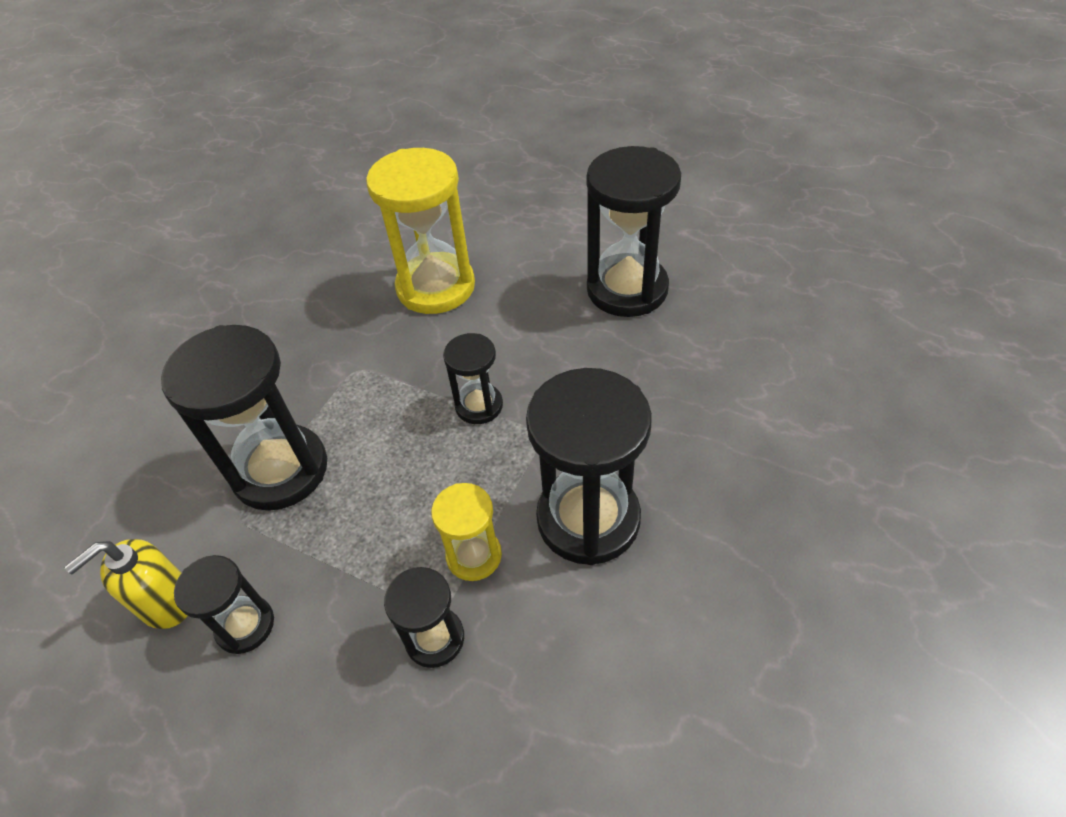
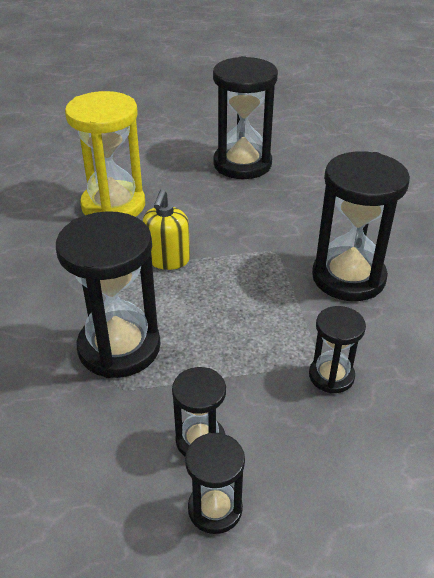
camera: 40 degrees left, 10 degrees down
(166, 602) = (122, 462): yellow soap dispenser -> yellow soap dispenser (167, 260)
(474, 556) = (306, 326): yellow hourglass -> none
(479, 406) = (219, 254): black hourglass -> black hourglass (215, 509)

